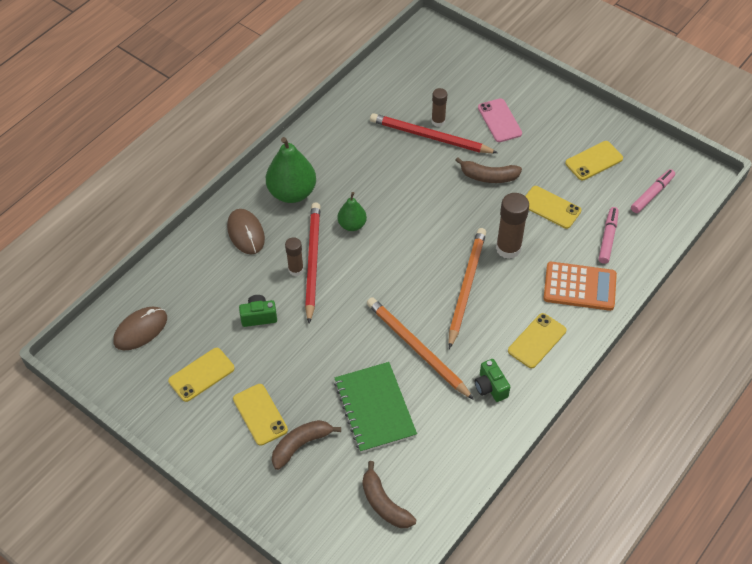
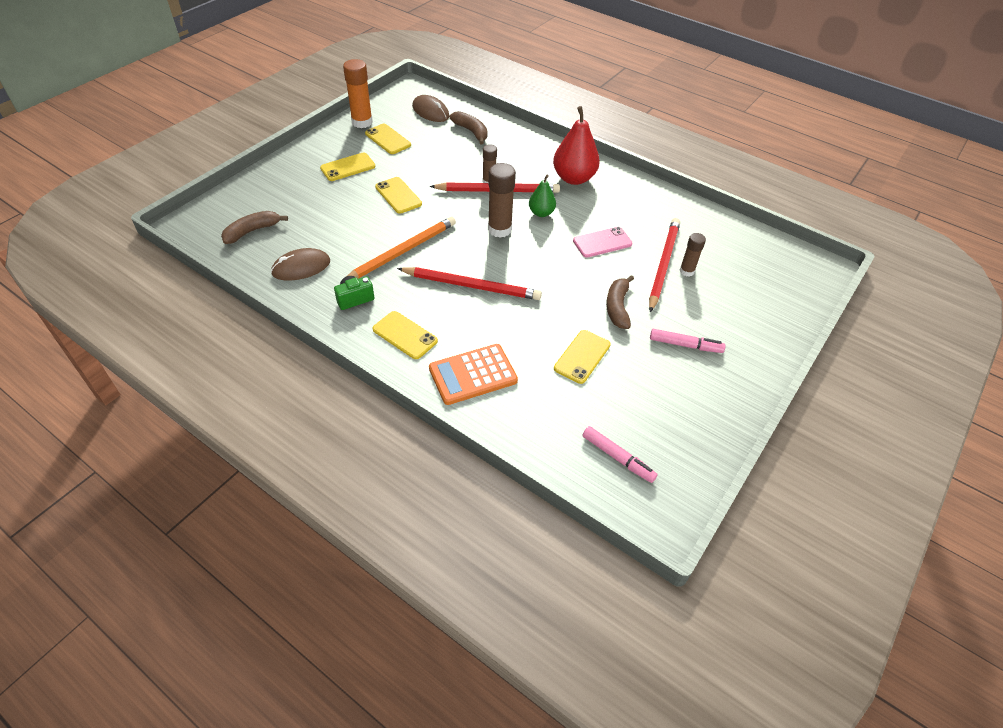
camera: 85 degrees right, 5 degrees down
(158, 407) = (362, 122): none -> orange glue stick
(246, 233) = (526, 155): brown mouse -> brown mouse (301, 267)
(258, 316) = (440, 164): green camera -> none
(292, 193) = (574, 178): green pear -> red pear
(301, 445) = (316, 188): brown banana -> brown banana (471, 132)
(374, 408) = (343, 226): green notebook -> none
(466, 287) = (471, 286): orange pencil -> red pencil
(499, 120) = (702, 319): pink phone -> pink phone (602, 242)
(508, 248) = (521, 319): brown glue stick -> brown glue stick (499, 229)
(579, 287) = (473, 375): orange calculator -> orange calculator turned 60 degrees clockwise
(594, 161) = (660, 402): yellow phone -> yellow phone (398, 195)
(608, 238) = (543, 406): pink marker -> pink marker (685, 345)

